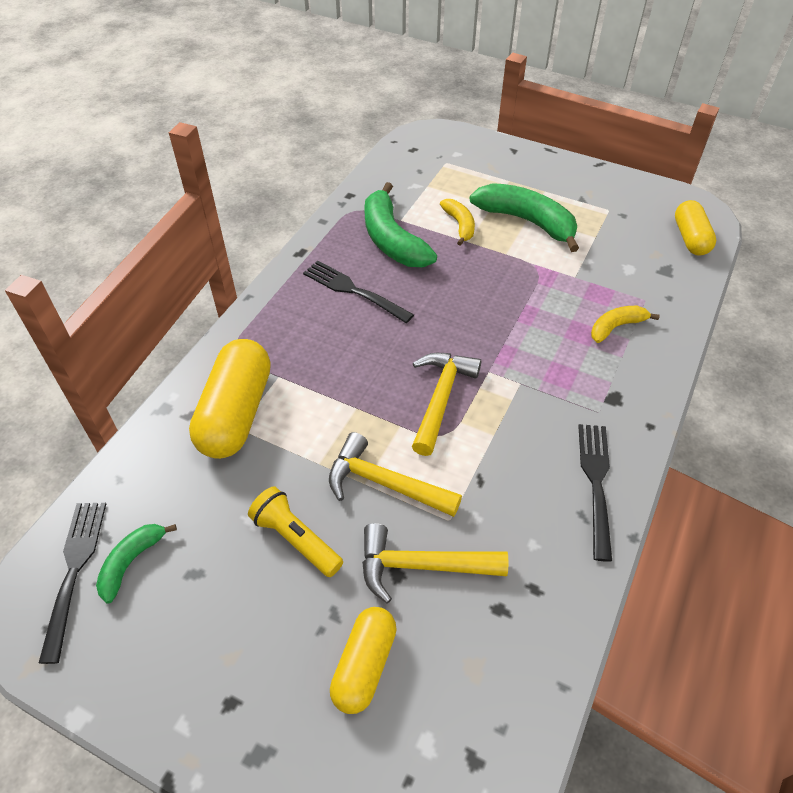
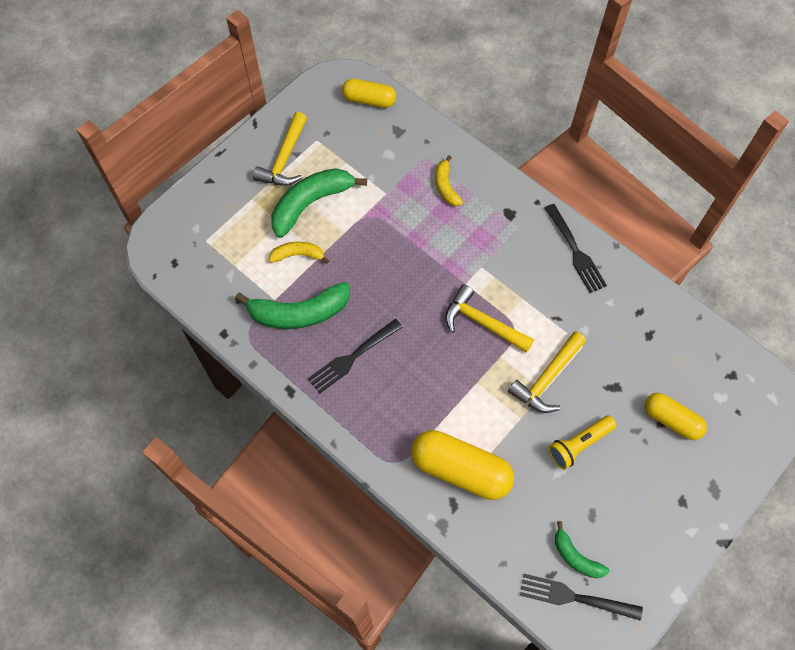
camera: 75 degrees left, 15 degrees up
(421, 566) = (613, 371): yellow hammer -> yellow hammer (284, 159)
(596, 484) = (575, 251): black fork -> black fork turned 135 degrees counterclockwise

